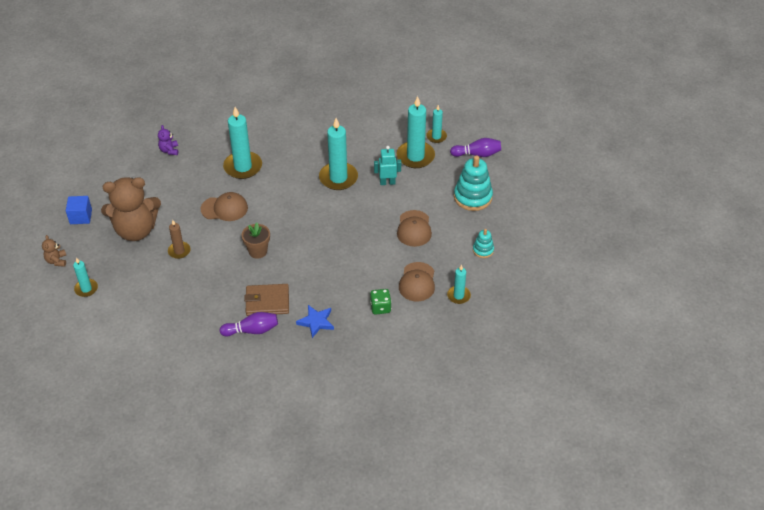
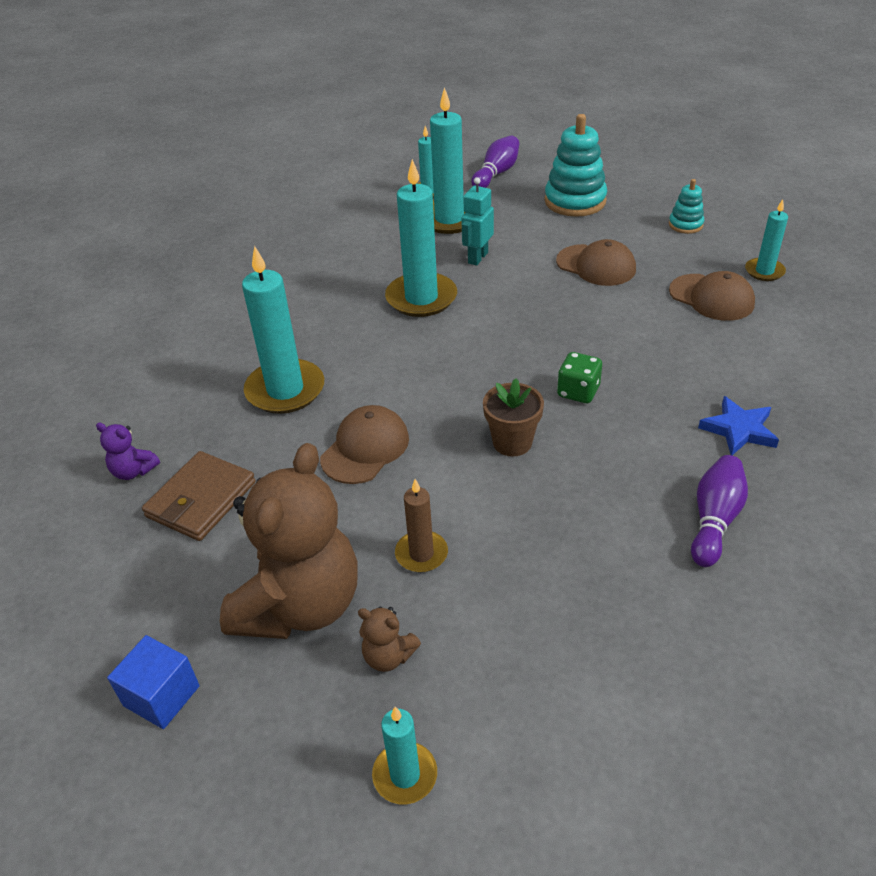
camera: 55 degrees left, 5 degrees down
(56, 261) = (259, 808): brown teddy bear -> brown teddy bear (388, 656)
(267, 302) = (650, 473): brown wallet -> brown wallet (201, 499)
(380, 307) = (745, 349): green dice -> green dice (578, 392)

